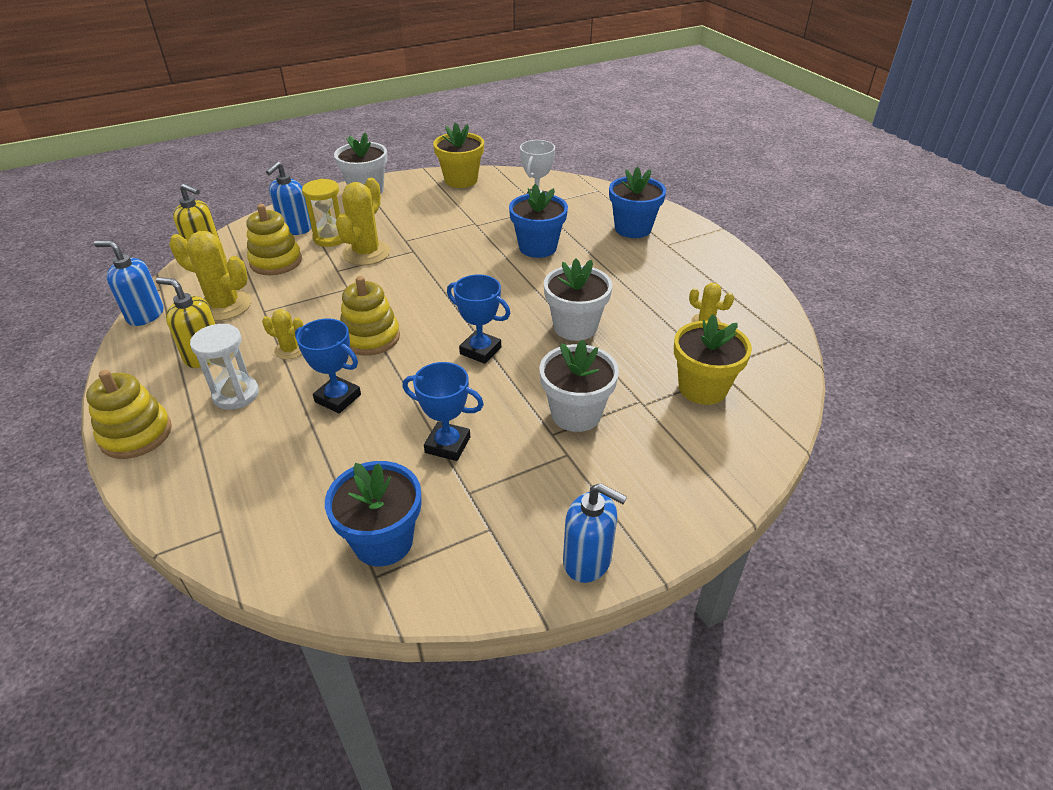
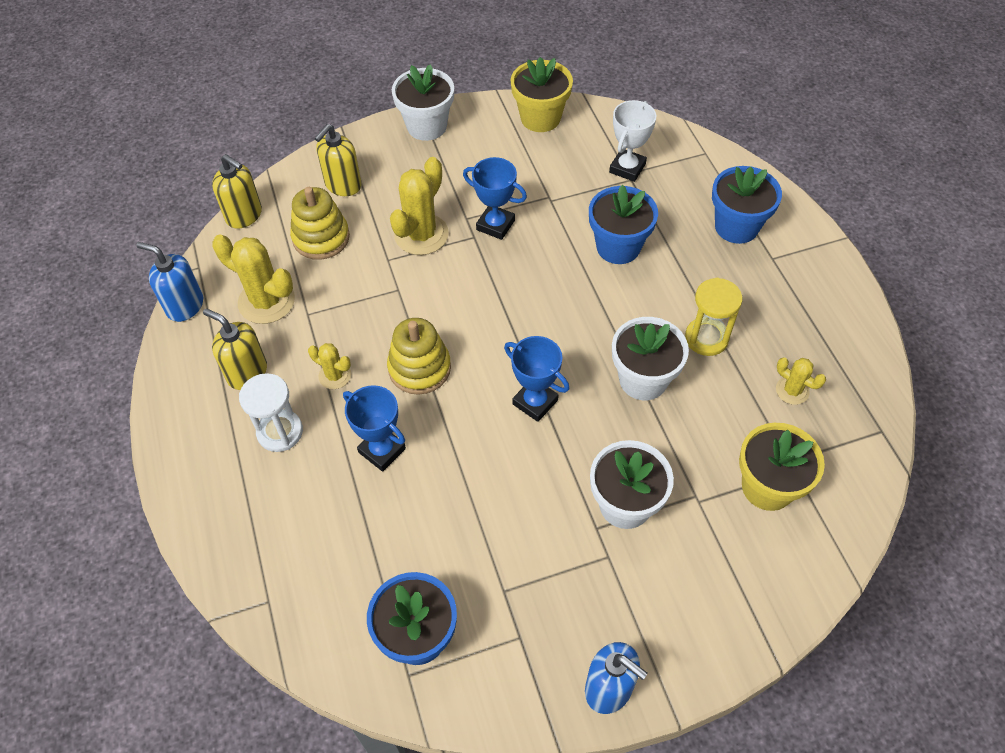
camera: 10 degrees right, 15 degrees up
(136, 434) = (185, 472): yellow stacking toy -> none
(295, 229) = (343, 185): blue soap dispenser -> yellow soap dispenser
(330, 238) = (382, 205): yellow hourglass -> yellow hourglass (706, 338)
(447, 445) = (488, 527): blue trophy -> blue trophy (495, 225)

